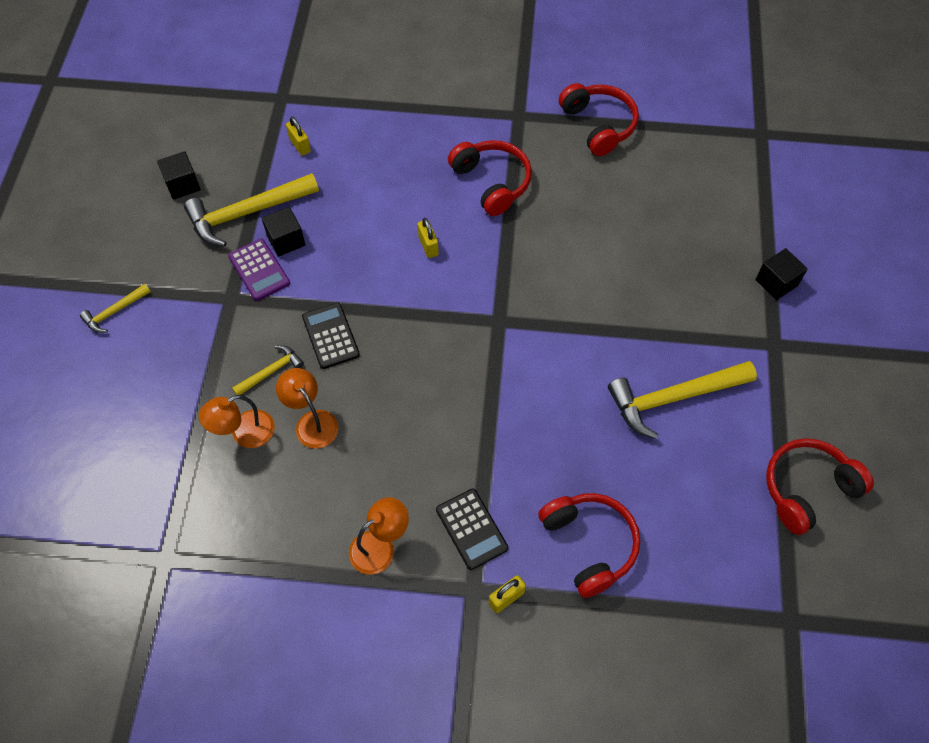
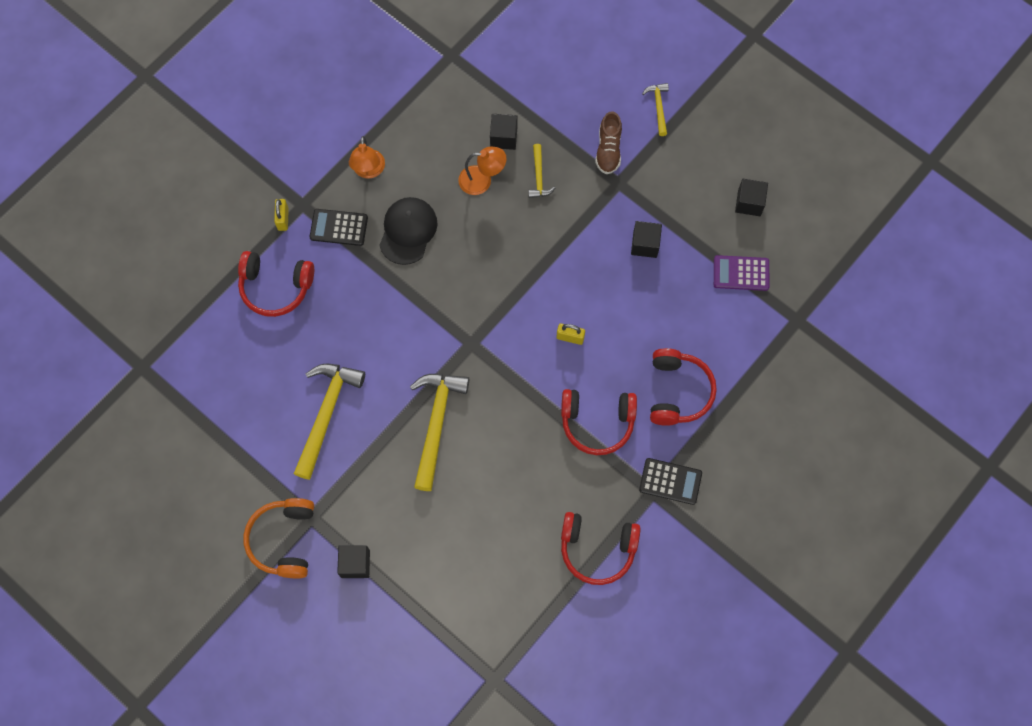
camera: 125 degrees right, 10 degrees up
(197, 327) = (608, 150): none -> brown shoe
(244, 433) = (503, 137): orange lamp -> black cube
(247, 213) = (689, 232): yellow hammer -> yellow hammer (436, 424)
(259, 270) = (630, 213): purple calculator -> purple calculator (741, 273)
(300, 145) = (734, 305): yellow padlock -> none
(330, 336) = (540, 228): black calculator -> black calculator (670, 481)
(424, 455) = (408, 231): none -> black cap
(807, 488) = (202, 447): red headphones -> red headphones (678, 392)
(814, 352) = (283, 540): none -> orange headphones

